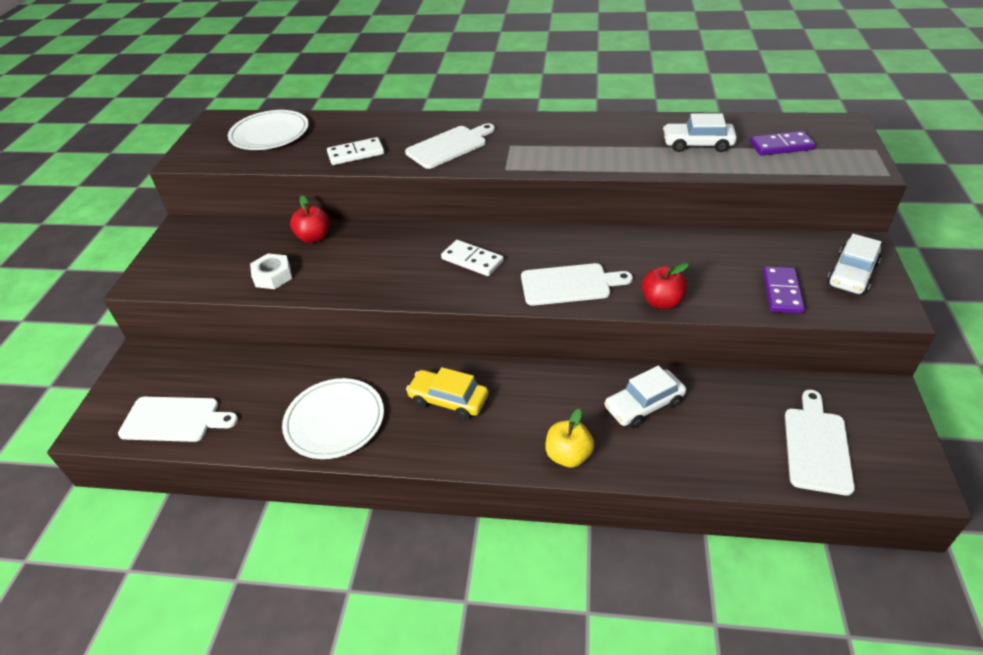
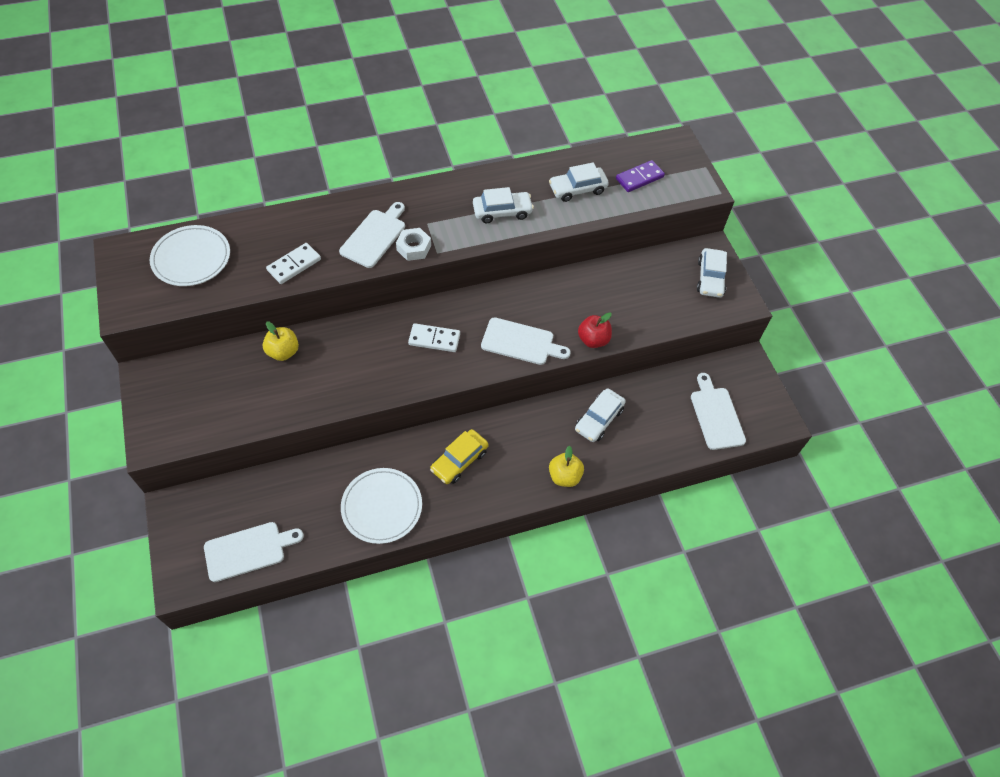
camera: 30 degrees left, 15 degrees up
(273, 276) = (273, 403): white nut -> white nut (414, 248)
(314, 237) = (283, 352): red apple -> yellow apple
(448, 400) = (459, 460): yellow car -> yellow car turned 45 degrees counterclockwise
(569, 284) = (521, 342): white cutting board -> white cutting board turned 45 degrees clockwise
(598, 149) = (502, 212): none -> white car
(781, 292) = (670, 307): purple domino -> none

